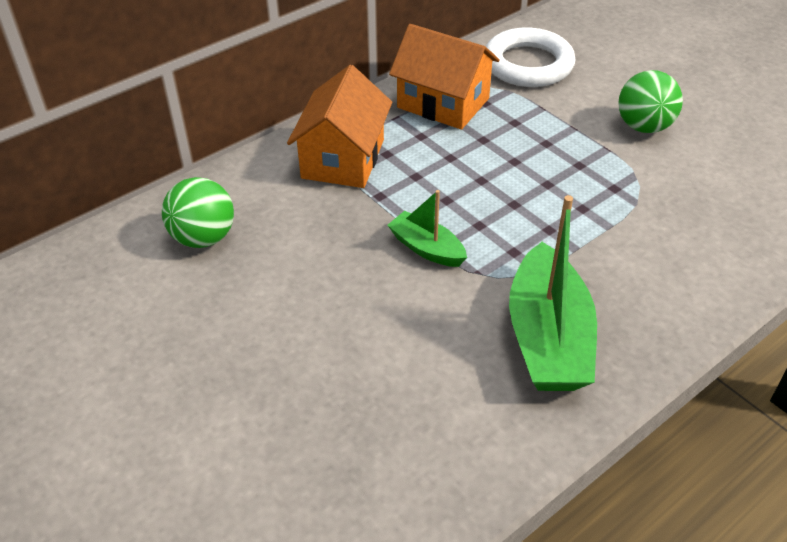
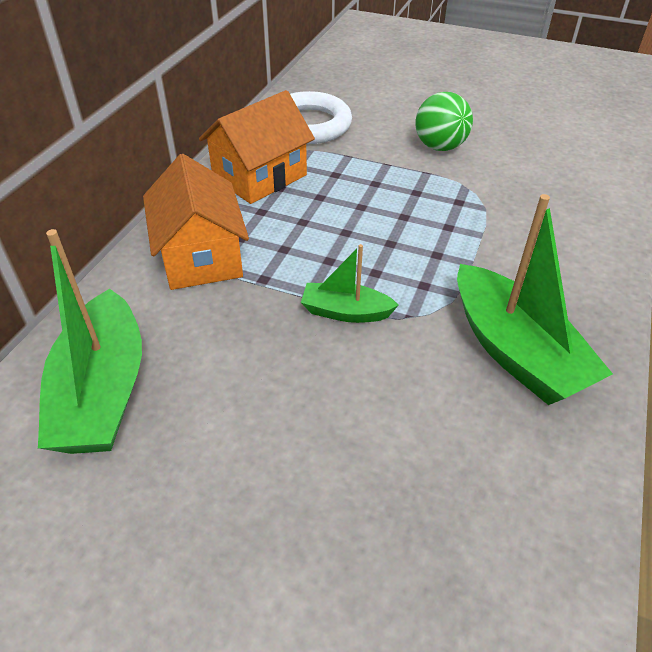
camera: 30 degrees left, 0 degrees up
(203, 237) = (102, 392): green ball -> green boat
(443, 103) = (259, 177): orange house -> orange house turned 45 degrees counterclockwise

